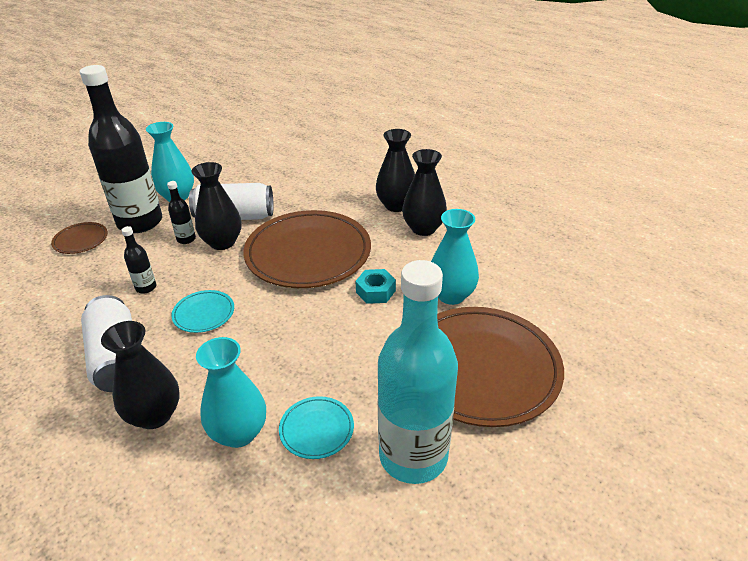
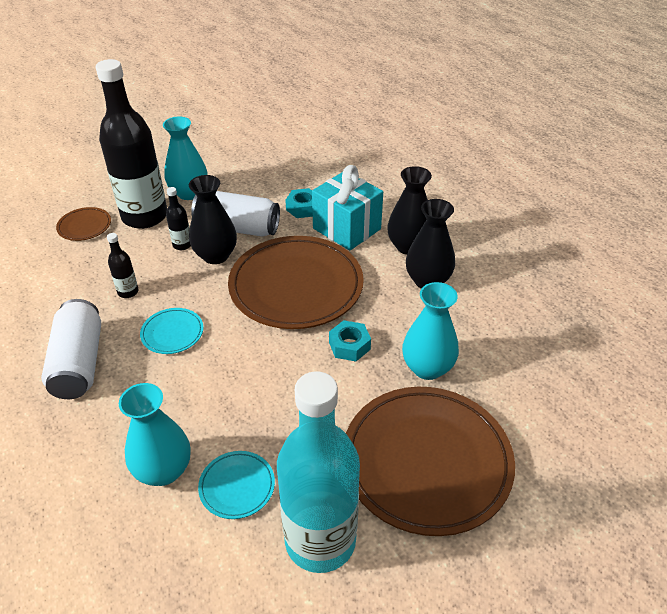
camera: 15 degrees right, 5 degrees up
(154, 415) = (94, 432): black vase -> none
(290, 191) = (303, 208): none -> turquoise nut
(336, 201) = (346, 229): none -> turquoise gift

